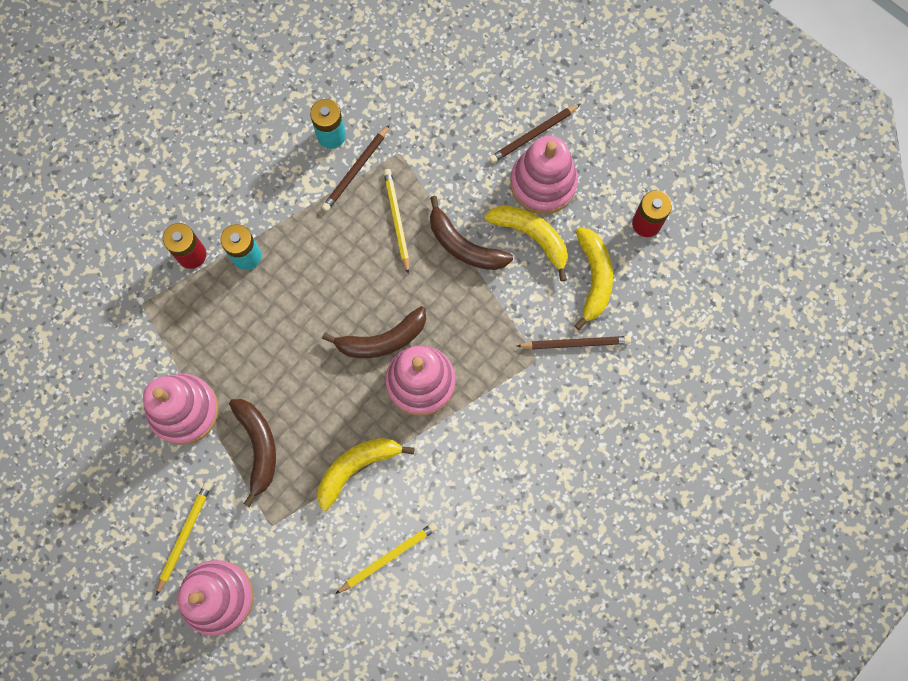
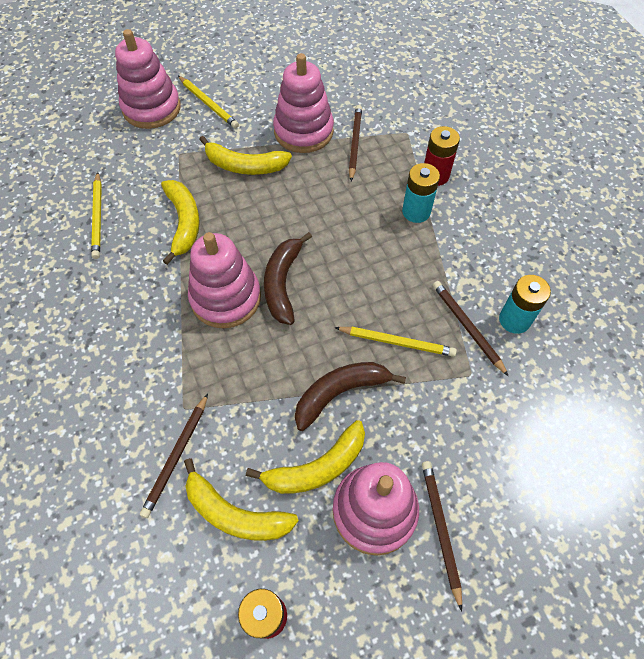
camera: 115 degrees right, 15 degrees down
(180, 349) = (355, 144): none -> brown pencil
(258, 447) = (245, 166): brown banana -> yellow banana

